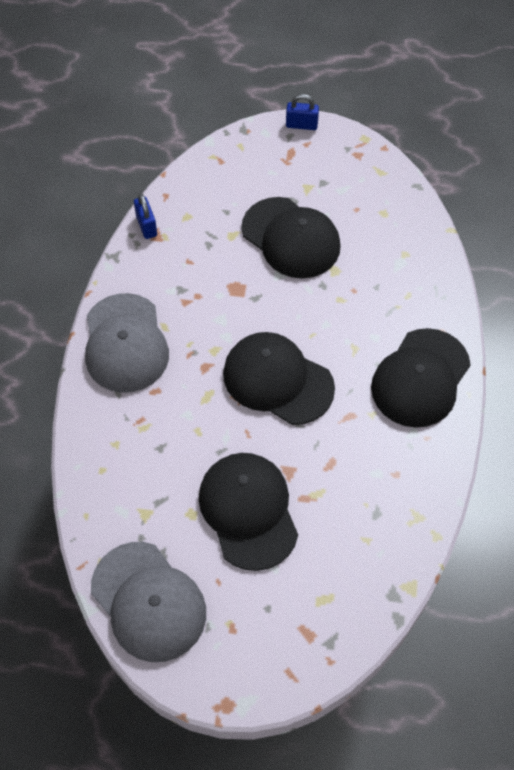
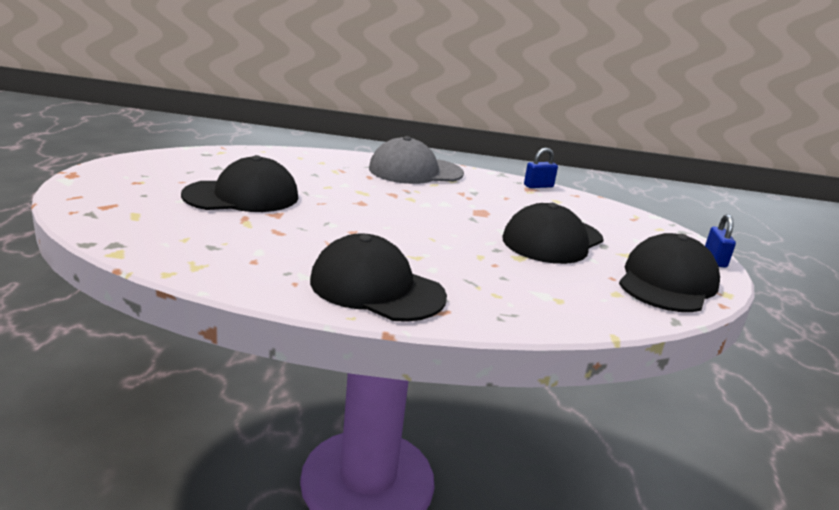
camera: 85 degrees right, 35 degrees down
(148, 601) = (180, 161): grey cap -> none
(277, 380) = (377, 219): black cap -> black cap (667, 282)

